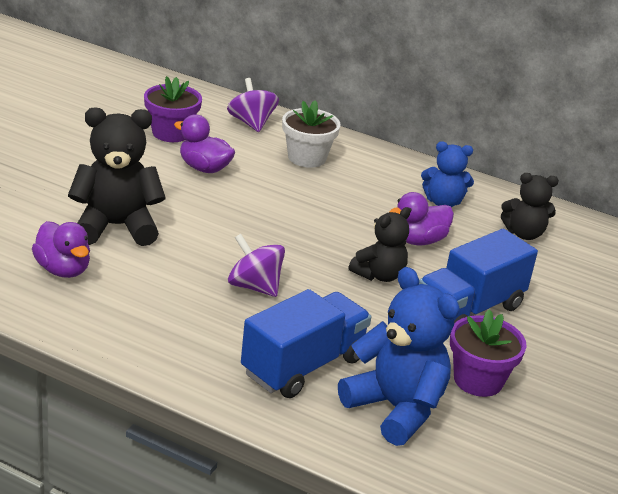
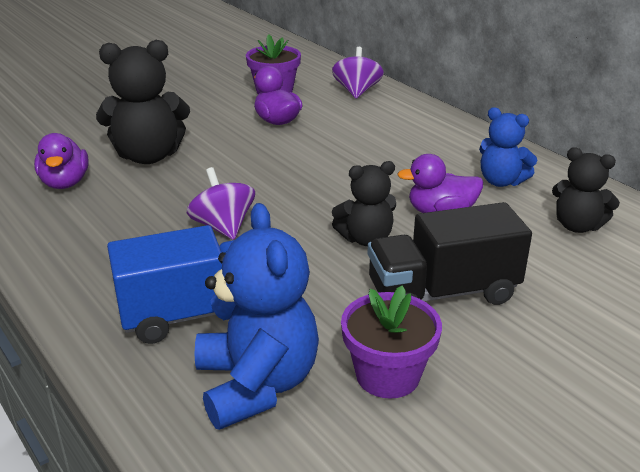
camera: 30 degrees right, 0 degrees up
(116, 226) = (148, 156): black teddy bear -> black teddy bear turned 150 degrees clockwise
(307, 158) = (385, 124): white flower pot -> none
(469, 309) = (442, 293): blue truck -> black truck

